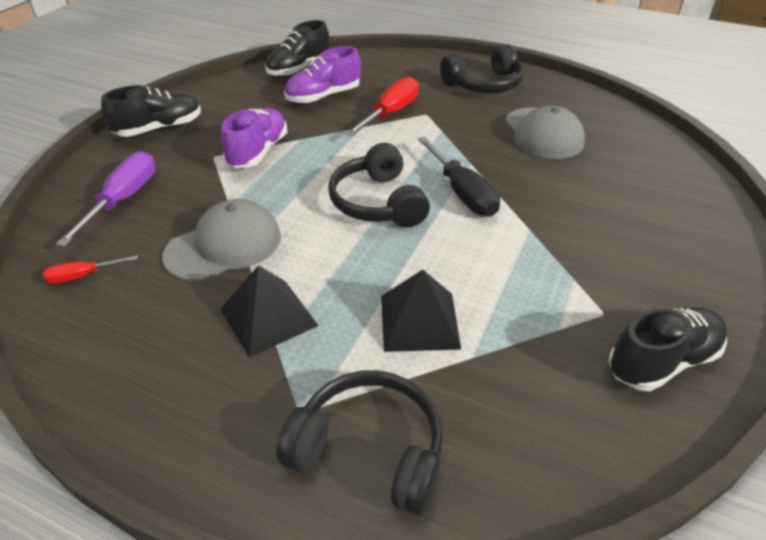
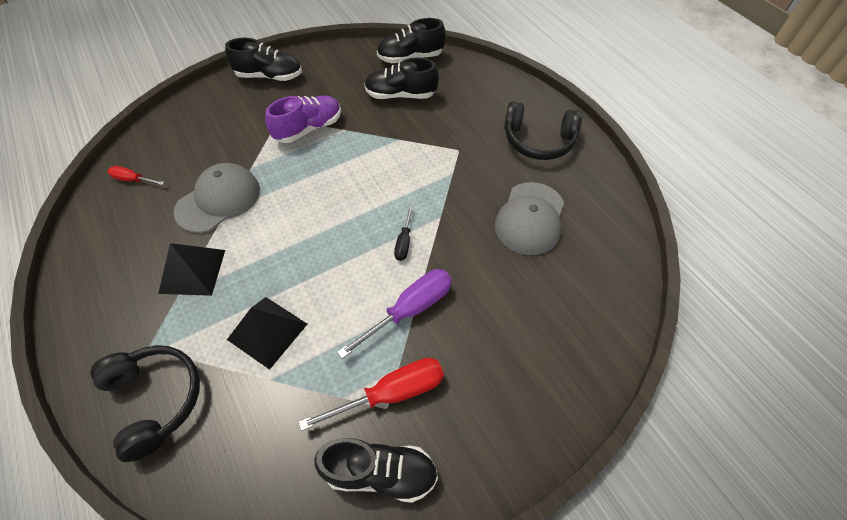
camera: 35 degrees right, 15 degrees up
(123, 199) = (200, 129): purple screwdriver -> purple screwdriver (410, 309)
(224, 246) = (219, 200): grey cap -> grey cap turned 45 degrees counterclockwise
(323, 97) = (400, 95): purple shoe -> black shoe
(377, 202) = (339, 217): black headphones -> none
(391, 113) = (433, 136): red screwdriver -> red screwdriver (392, 393)
(462, 193) = (404, 242): black screwdriver -> black screwdriver, size x0.54

